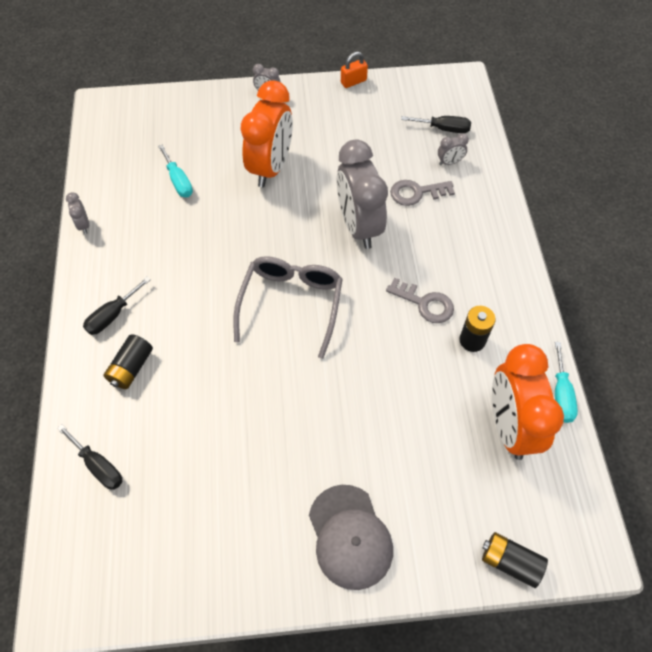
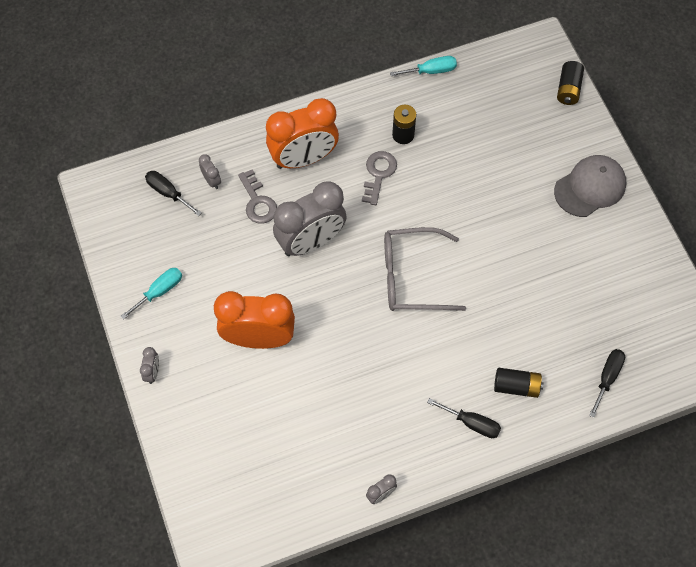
camera: 105 degrees left, 5 degrees up
(178, 181) = (300, 422): turquoise screwdriver -> turquoise screwdriver (159, 291)
(353, 81) = (116, 290): orange padlock -> none
(443, 129) = (168, 193): black screwdriver -> black screwdriver turned 45 degrees counterclockwise
(509, 426) = (469, 101): orange clock -> orange clock (303, 159)

